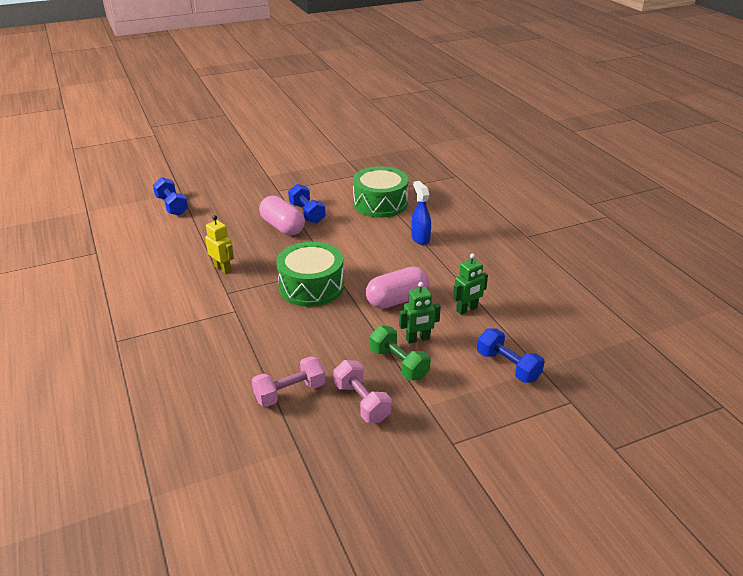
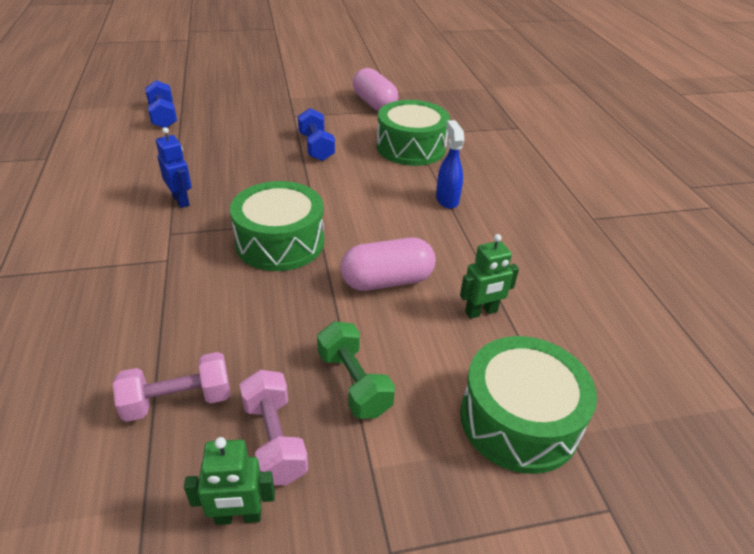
camera: 10 degrees right, 5 degrees up
(222, 268) = (181, 200): yellow robot -> blue robot
(283, 227) = (279, 159): pink capsule -> pink capsule (374, 104)
(418, 339) = (395, 347): green robot -> green robot (238, 516)
(508, 366) = (519, 419): blue dumbbell -> green drum

